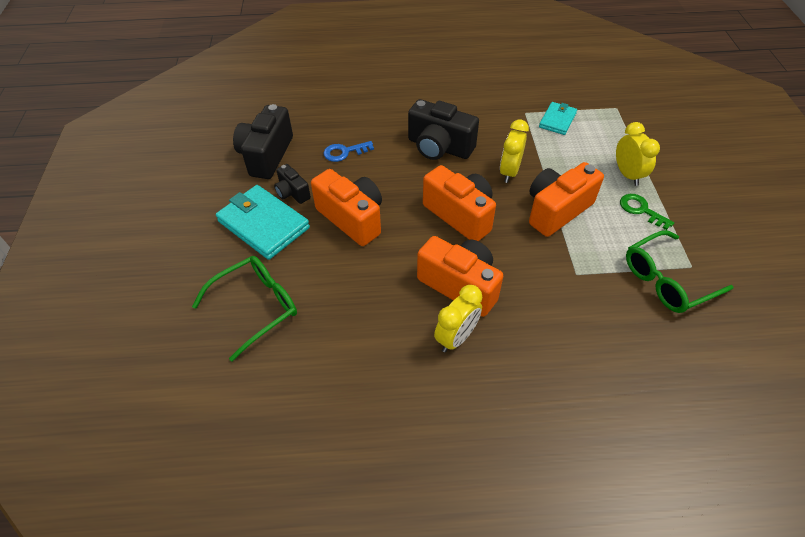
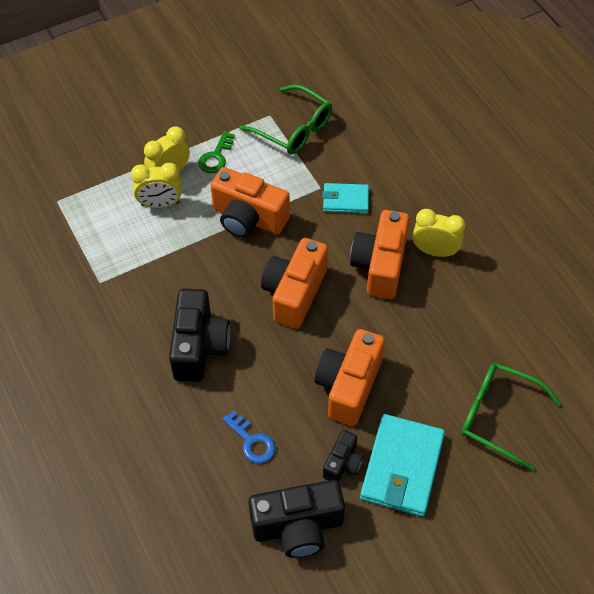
camera: 115 degrees left, 5 degrees up
(509, 172) = (210, 270): yellow clock -> yellow clock (160, 204)
(557, 120) = (102, 249): turquoise wallet -> turquoise wallet (345, 200)

